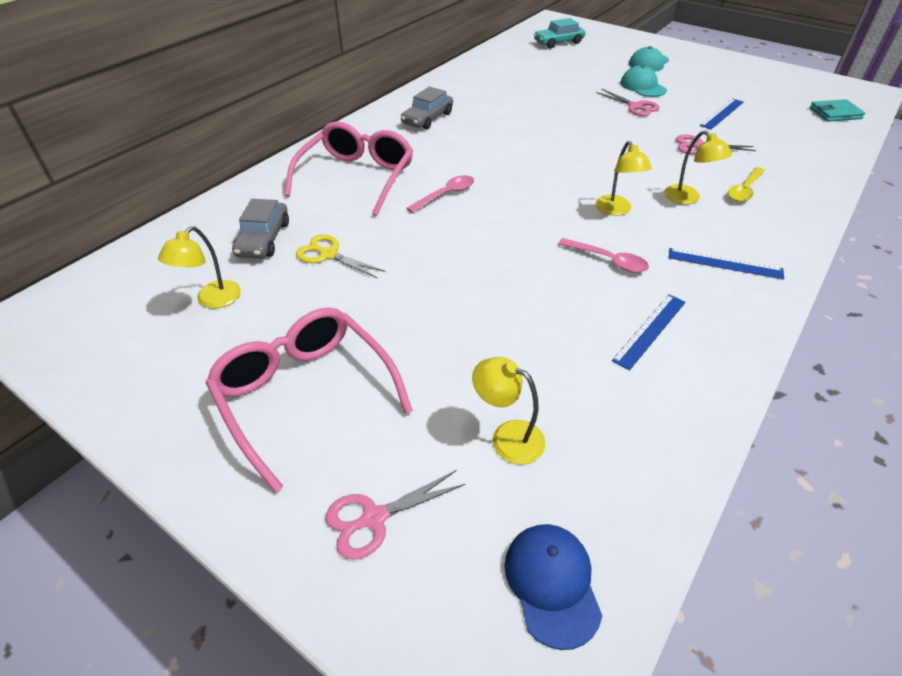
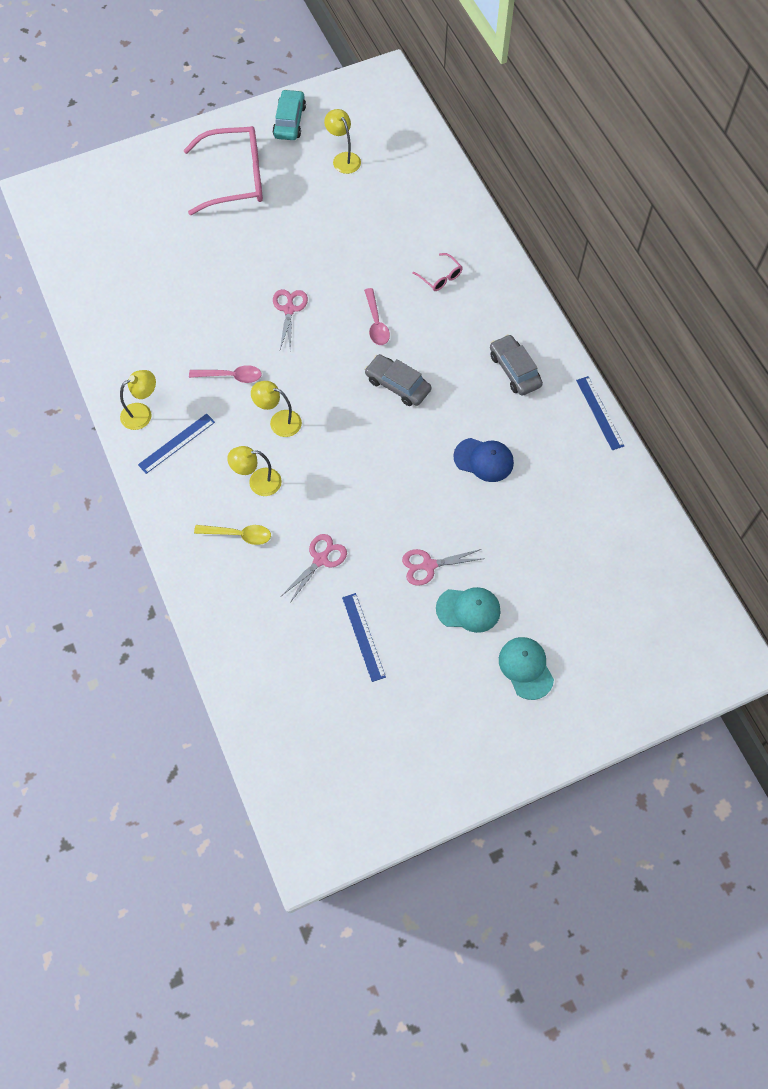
camera: 120 degrees right, 20 degrees up
(263, 239) = (392, 198): grey car -> grey car (397, 385)
(328, 254) = (349, 226): yellow scissors -> none
(356, 178) = (440, 277): pink glasses -> pink glasses, size x0.43
(374, 518) = (146, 180): pink scissors -> pink scissors (289, 309)
(507, 437) = (146, 246): yellow lamp -> yellow lamp (142, 413)
(552, 583) = (71, 225): blue cap -> blue cap (484, 460)
(558, 42) = (644, 609): turquoise car -> turquoise car (289, 121)
(608, 260) = (231, 376): pink spoon -> pink spoon turned 150 degrees counterclockwise
(650, 330) = (158, 354): blue ruler -> blue ruler (600, 413)
(744, 190) = (238, 535): yellow spoon -> yellow spoon turned 120 degrees clockwise
(835, 113) = (291, 753): turquoise wallet -> none

